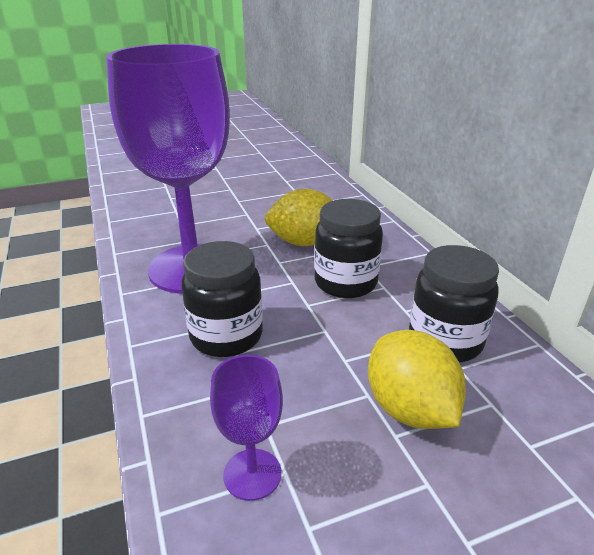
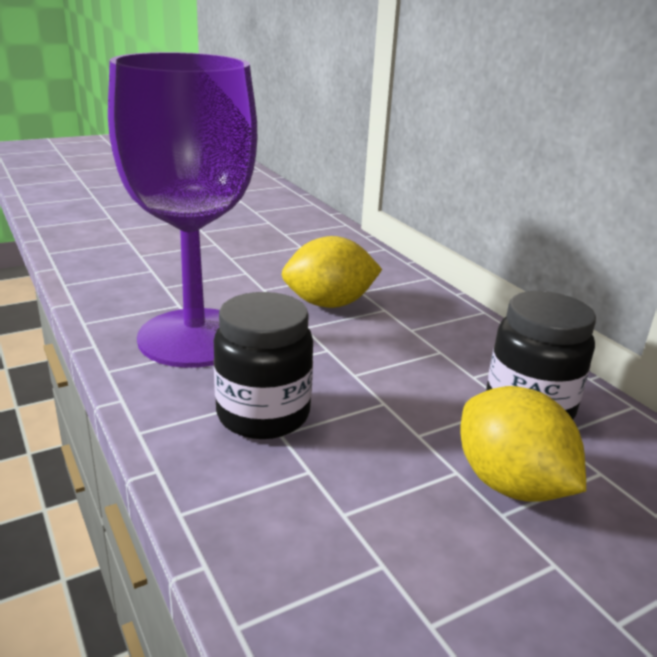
camera: 10 degrees left, 5 degrees down
(252, 474) = (344, 571): purple goblet -> none
(345, 282) = (393, 348): black jar -> none

